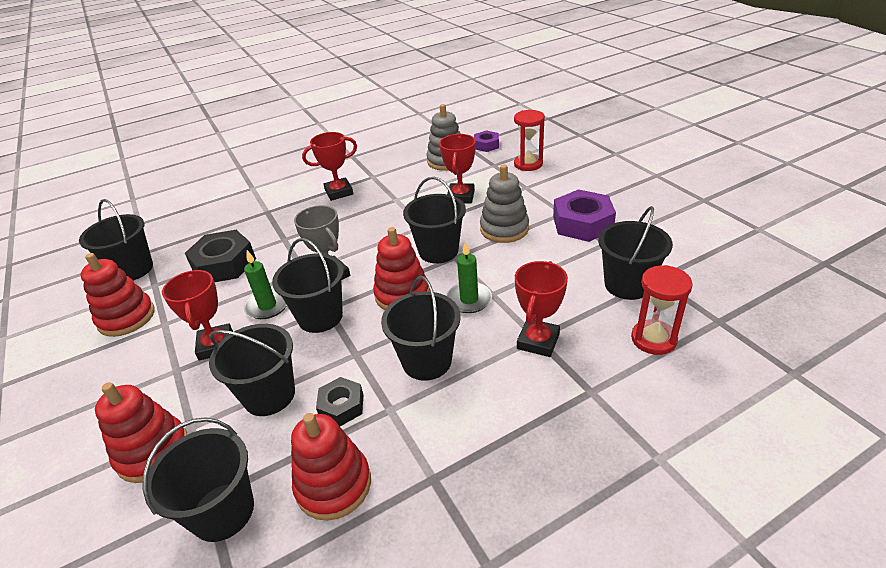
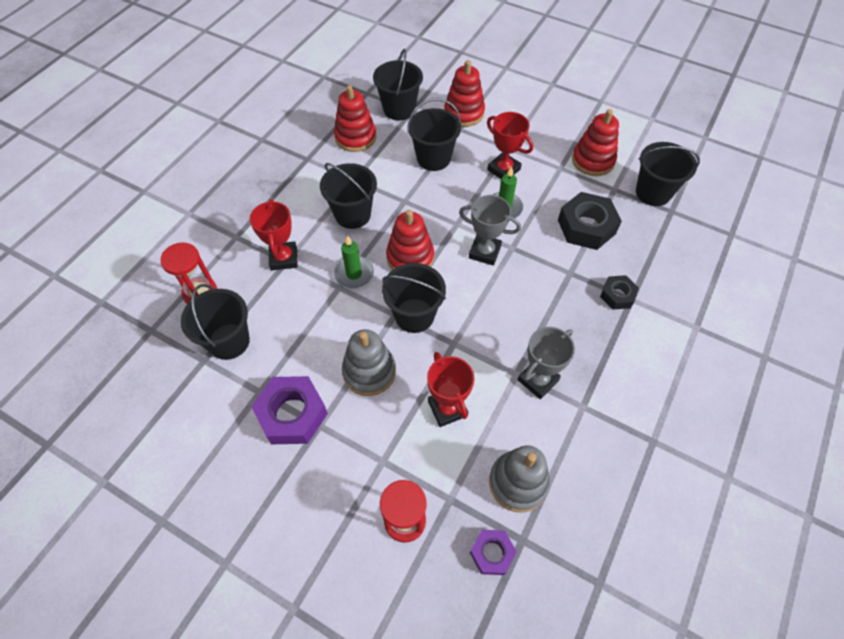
camera: 145 degrees right, 20 degrees up
(320, 317) = (455, 215): black bucket -> none
(339, 192) = (591, 359): red trophy -> none
(341, 406) = (384, 170): black nut -> black nut (617, 295)
(385, 193) = (538, 380): none -> grey trophy

